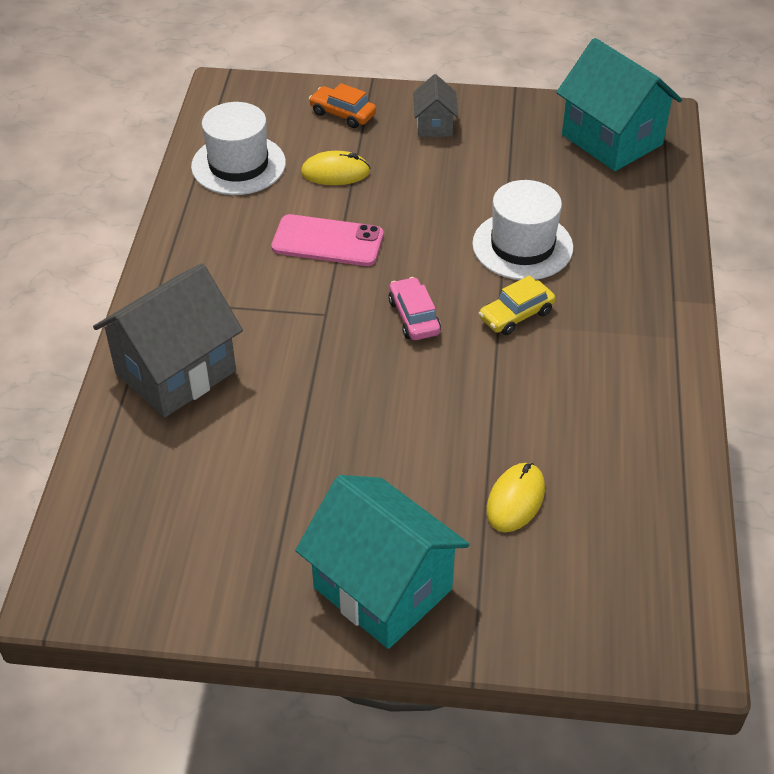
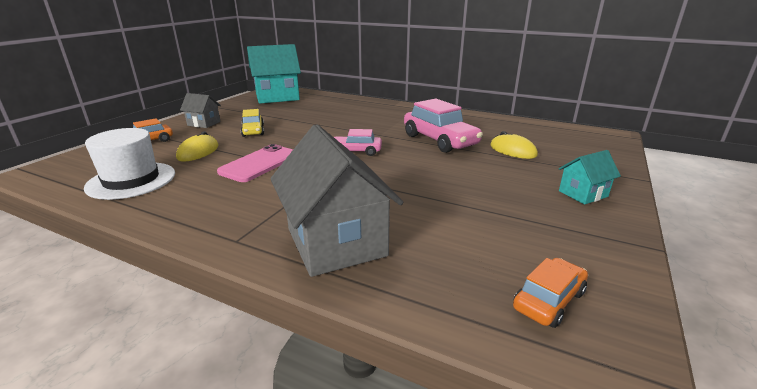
camera: 70 degrees left, 20 degrees down
(131, 548) = (548, 300): none -> orange car
(383, 588) = (583, 194): turquoise house -> turquoise house, size x0.49
(511, 401) = (440, 140): none -> pink car
(516, 315) = (377, 130): yellow car -> yellow car (253, 131)
(522, 246) = (327, 121): white hat -> none

